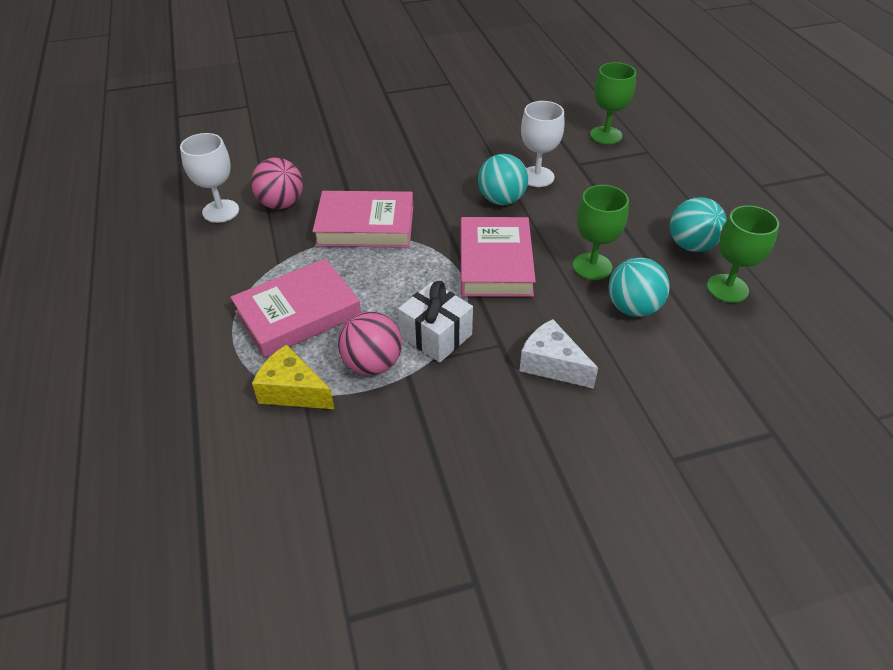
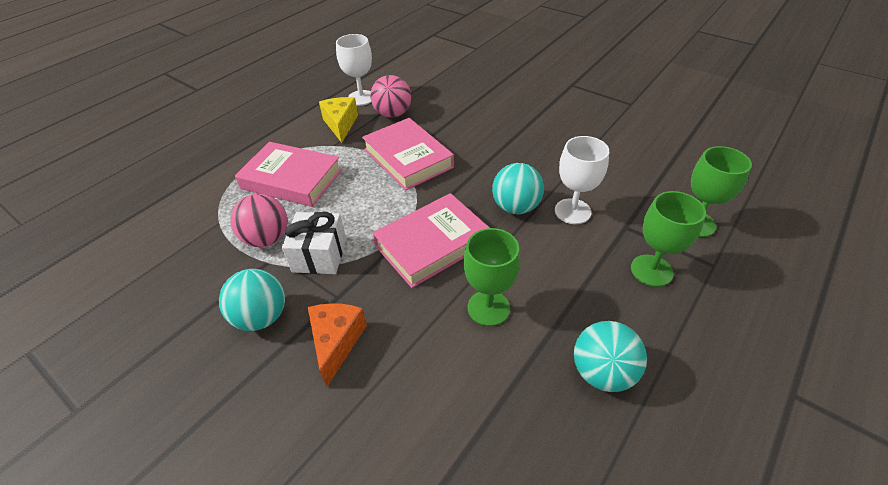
camera: 55 degrees right, 0 degrees up
(293, 391) = (218, 217): yellow cheese -> yellow cheese (341, 124)
(552, 364) = (336, 342): white cheese -> orange cheese
(633, 308) = (458, 367): turquoise ball -> turquoise ball (261, 317)
(727, 288) = (564, 440): green goblet -> green goblet (651, 270)

